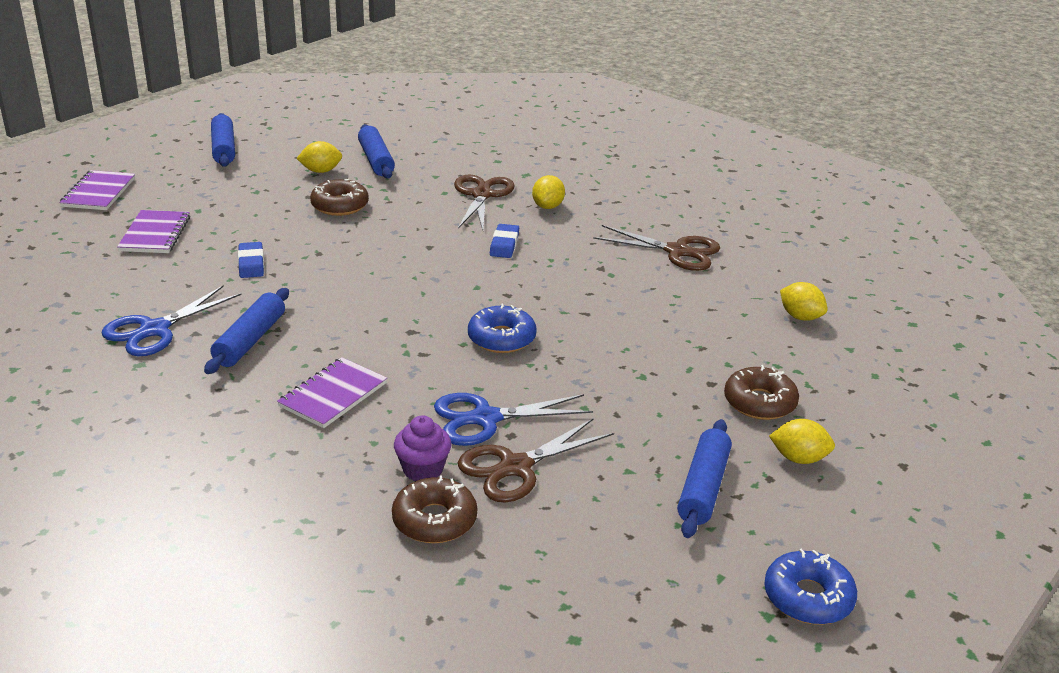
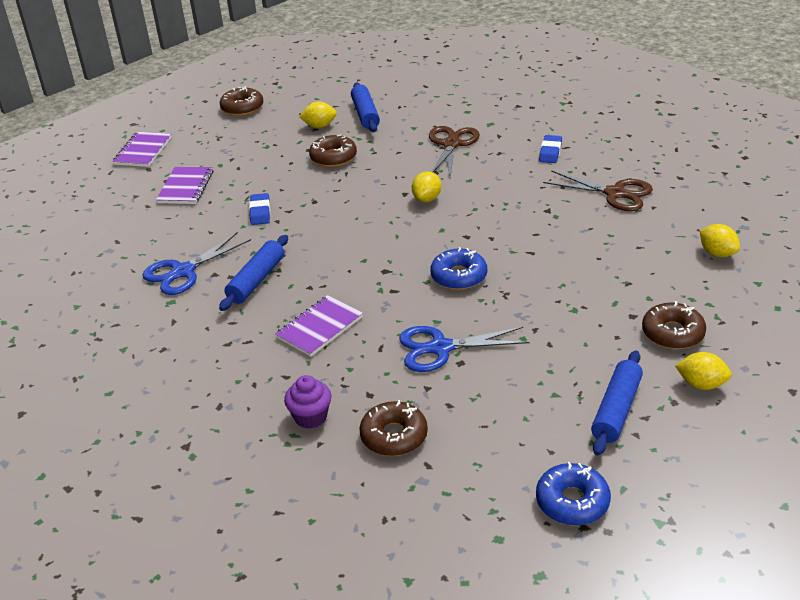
camera: 10 degrees right, 5 degrees up
(224, 149) = (242, 108): blue rolling pin -> brown donut
(423, 469) = (387, 392): purple cupcake -> purple cupcake (310, 417)
(504, 244) = (467, 190): blue eraser -> blue eraser (550, 152)
(515, 467) = (462, 391): brown scissors -> none
(548, 206) = (506, 153): yellow lemon -> yellow lemon (427, 199)
(808, 597) = (695, 508): blue donut -> blue donut (572, 501)

